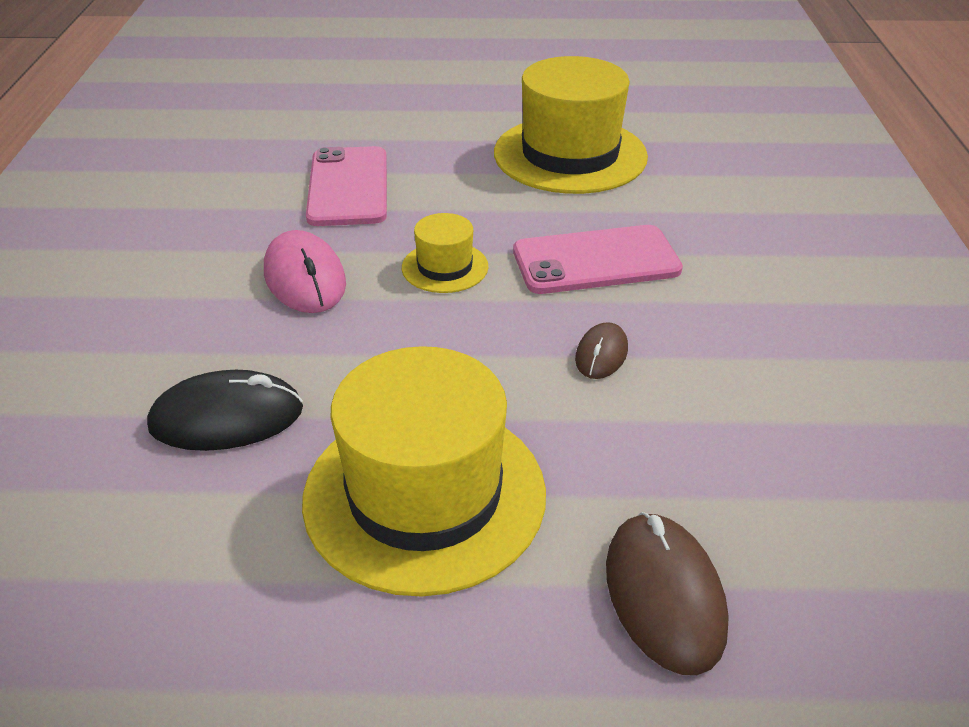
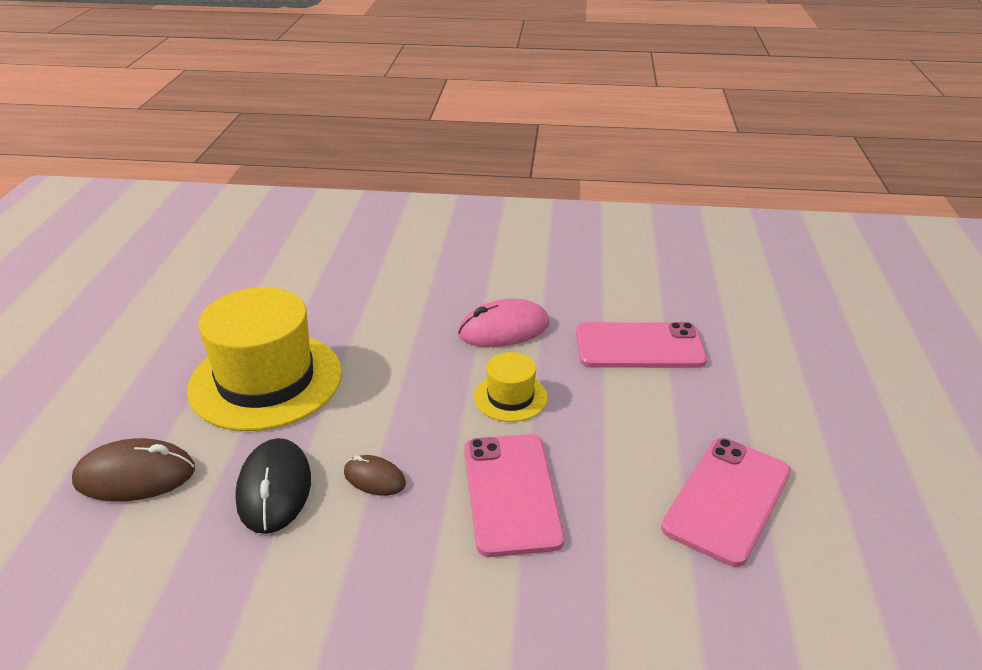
camera: 95 degrees right, 5 degrees down
(226, 418) = (362, 307): black mouse -> black mouse (274, 489)
(570, 155) = (727, 499): yellow hat -> pink phone

